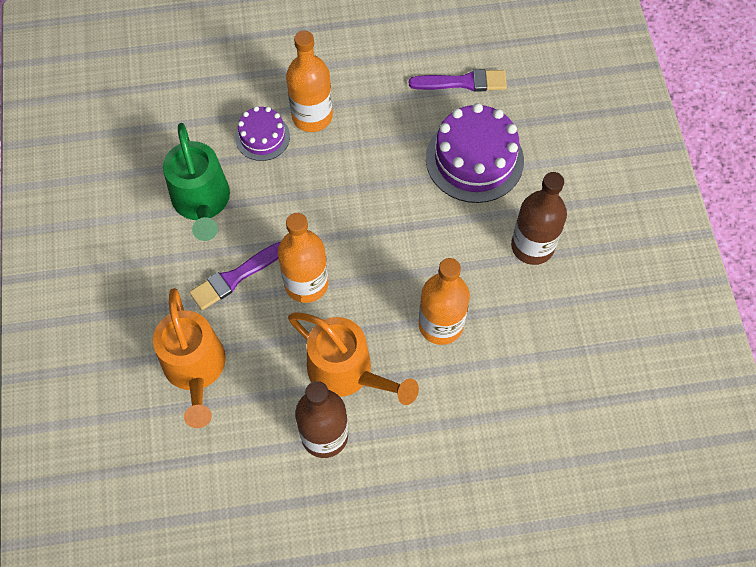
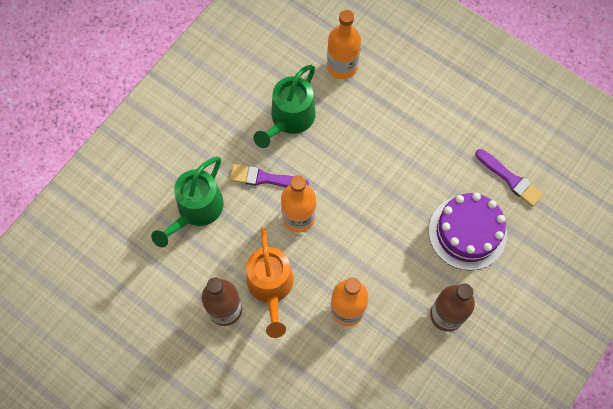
camera: 45 degrees right, 5 degrees up
(196, 370) = (196, 210): orange watering can -> green watering can
(262, 137) = (359, 110): purple cake -> none
(312, 116) = (399, 122): orange bottle -> orange bottle (342, 66)

